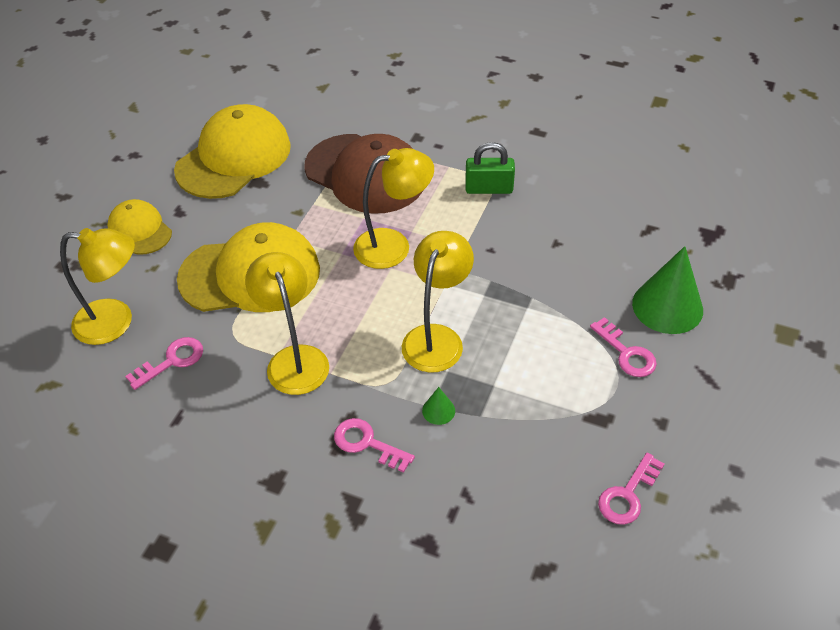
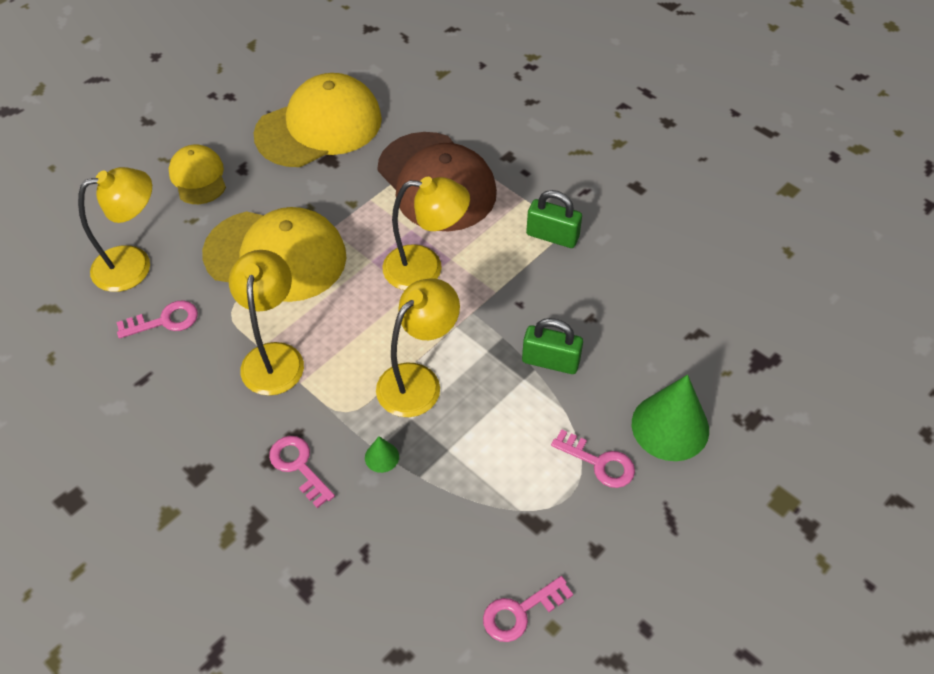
camera: 20 degrees right, 5 degrees up
(115, 322) = (134, 265): yellow lamp -> yellow lamp turned 45 degrees counterclockwise
(542, 287) = (550, 361): none -> green padlock
(626, 353) = (599, 463): pink key -> pink key turned 45 degrees counterclockwise

